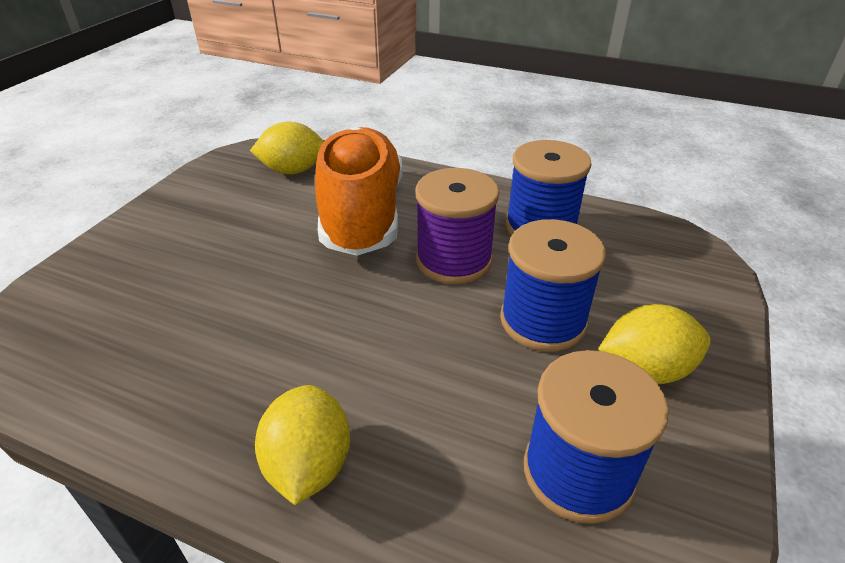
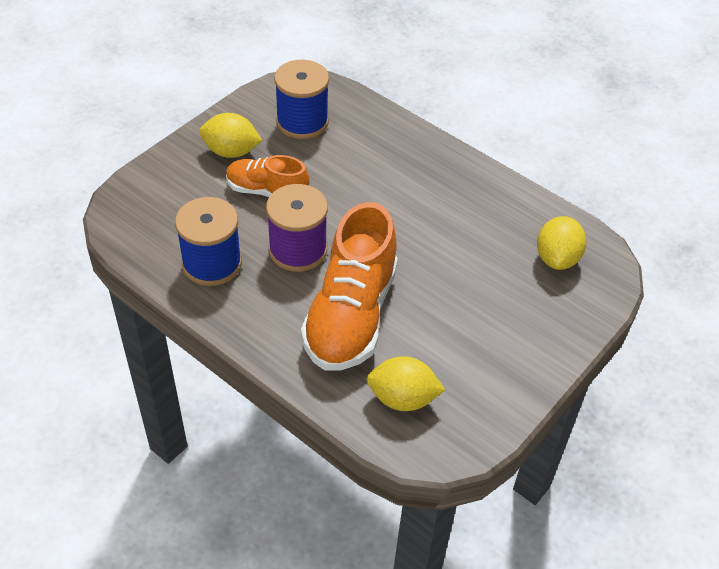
camera: 165 degrees left, 10 degrees up
(309, 465) = (426, 153): yellow lemon -> yellow lemon (557, 258)
(543, 321) = (266, 191): blue spool -> orange shoe

